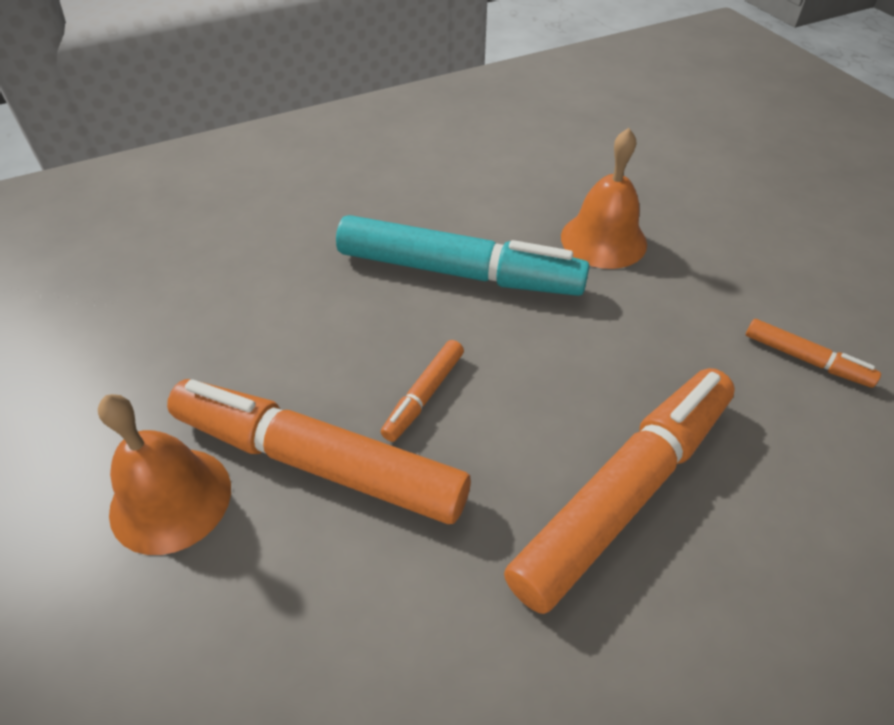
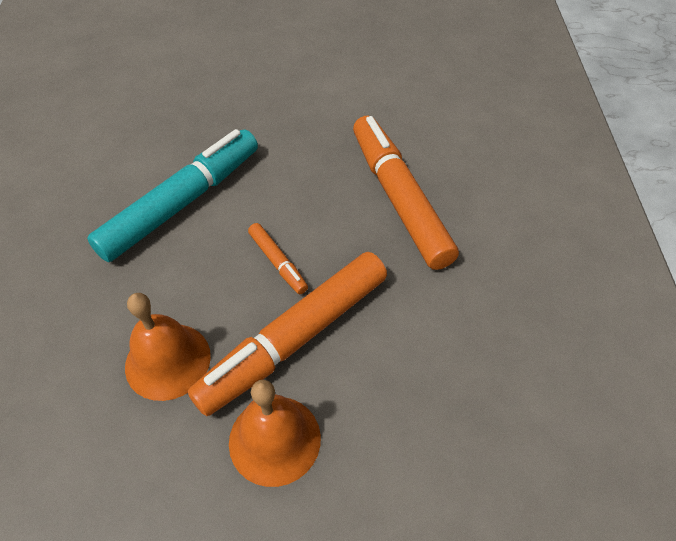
camera: 65 degrees left, 5 degrees up
(603, 240) = (212, 119): orange bell -> orange bell (168, 361)
(806, 360) = (361, 88): orange marker -> none

